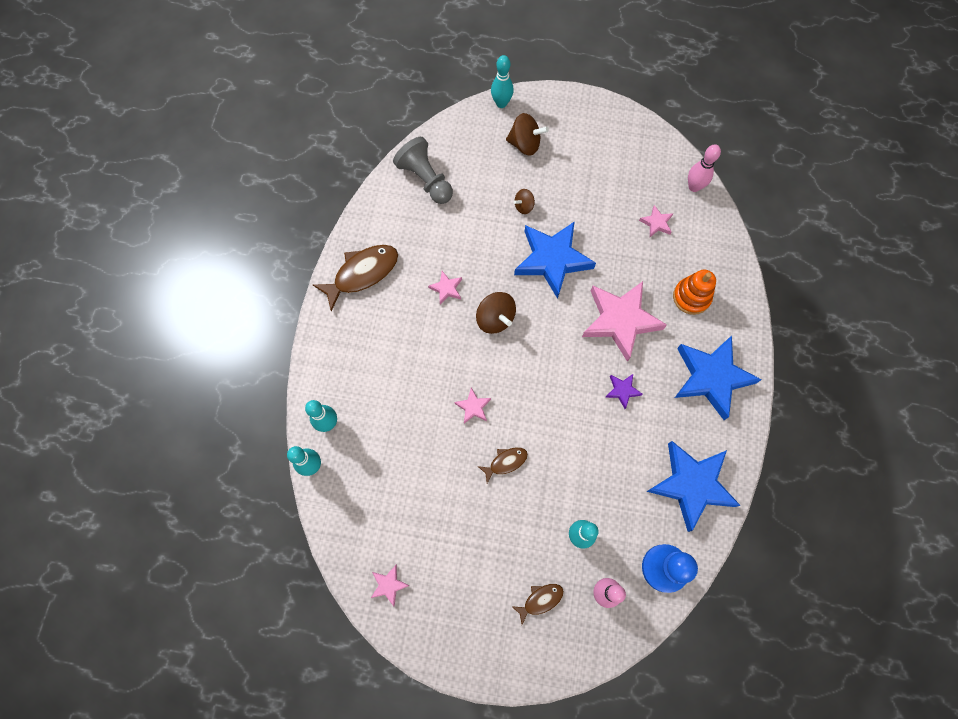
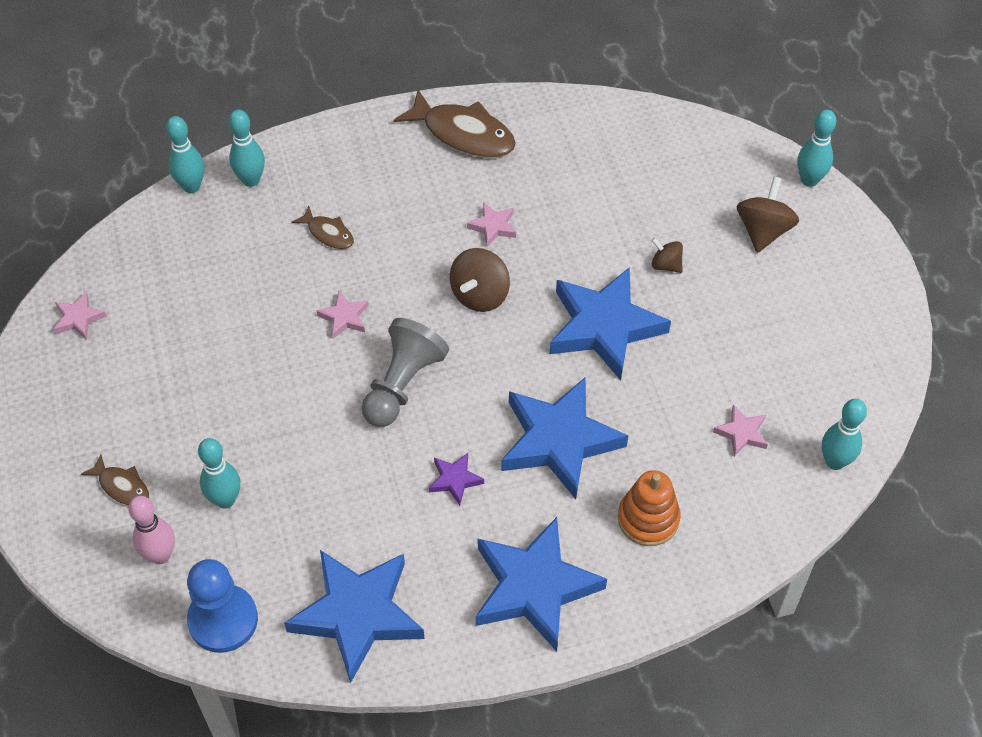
camera: 65 degrees right, 15 degrees down
(426, 179) = (636, 144): grey pawn -> grey pawn (402, 384)
(505, 462) = (287, 380): brown fish -> brown fish (328, 233)
(525, 144) = (763, 230): brown spinning top -> brown spinning top turned 150 degrees counterclockwise
(620, 320) = (559, 440): pink star -> blue star
(694, 187) = (835, 461): pink bowling pin -> turquoise bowling pin

